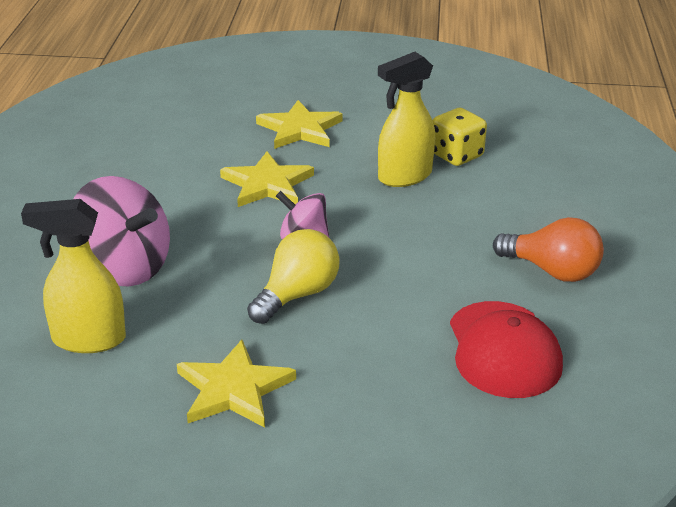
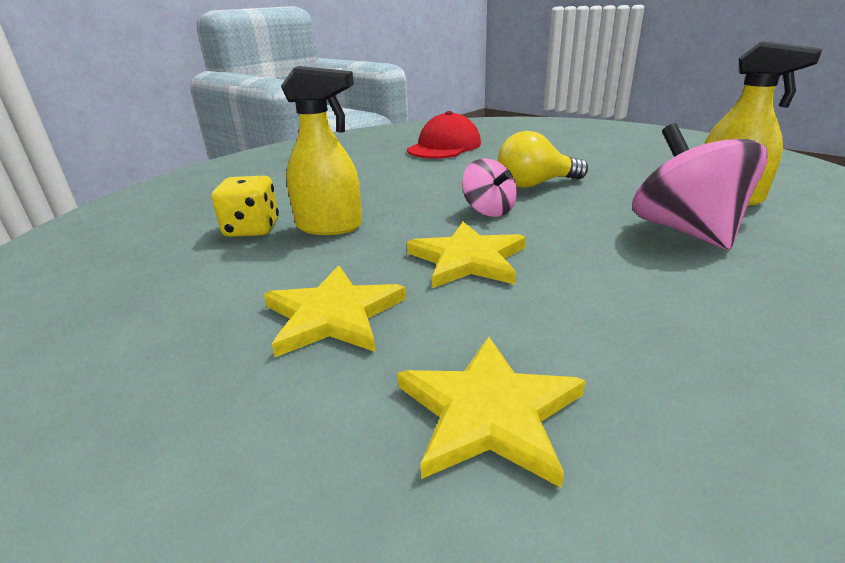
camera: 140 degrees left, 5 degrees down
(233, 389) = (618, 162): yellow star -> yellow star (489, 413)
(552, 271) = (357, 161): orange light bulb -> none

